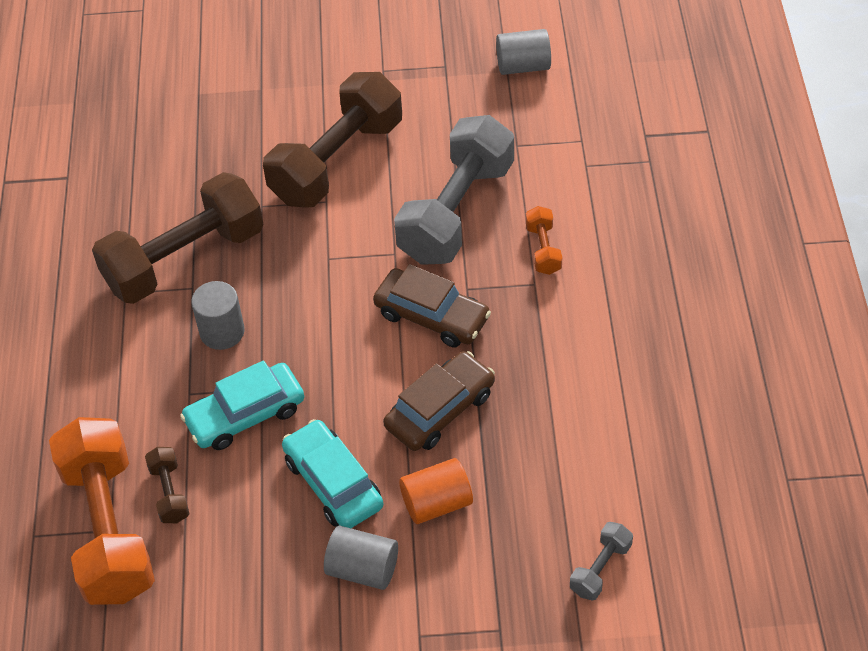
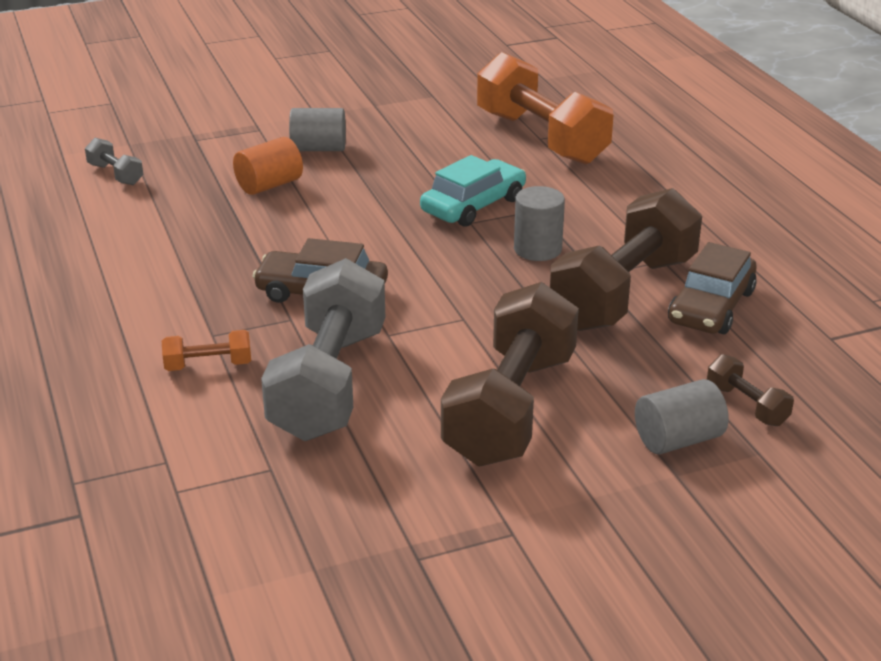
camera: 160 degrees right, 20 degrees down
(169, 493) = (506, 159): brown dumbbell -> brown dumbbell (747, 405)
(333, 483) = (367, 182): turquoise car -> none
(440, 410) = (287, 233): brown car -> brown car (711, 307)
(523, 66) = (290, 581): grey cylinder -> grey cylinder (678, 439)
(543, 249) = (208, 365): orange dumbbell -> orange dumbbell turned 75 degrees counterclockwise
(600, 568) = (115, 174): grey dumbbell -> grey dumbbell turned 60 degrees counterclockwise

